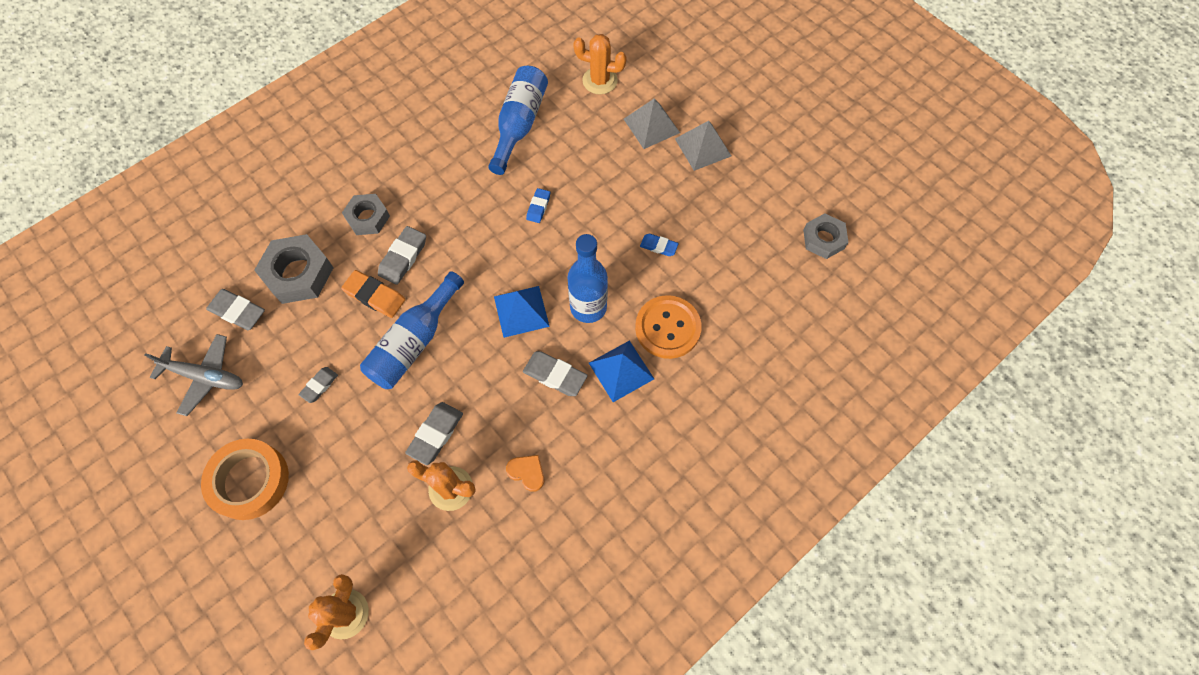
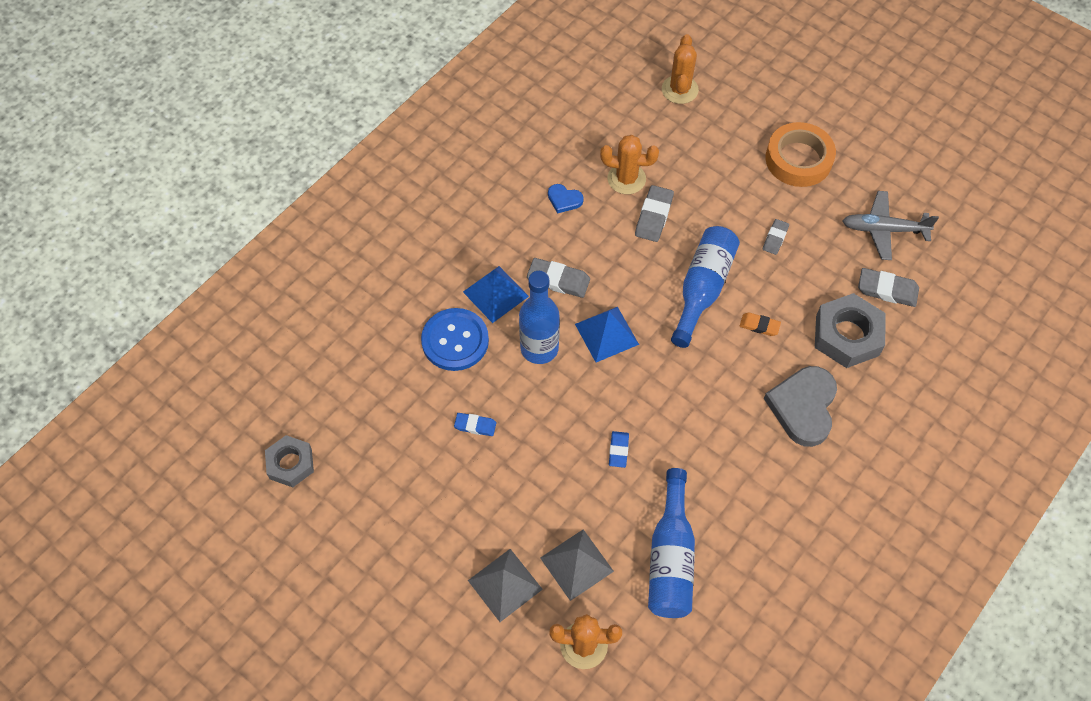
camera: 170 degrees right, 5 degrees down
(367, 217) = (803, 407): grey nut -> grey heart
(374, 296) = (759, 325): orange eraser -> orange eraser, size x0.62
(403, 257) = (747, 369): grey eraser -> none
(527, 472) = (564, 200): orange heart -> blue heart
(667, 328) = (455, 340): orange button -> blue button
(703, 147) = (436, 563): grey pyramid -> grey pyramid (576, 564)

